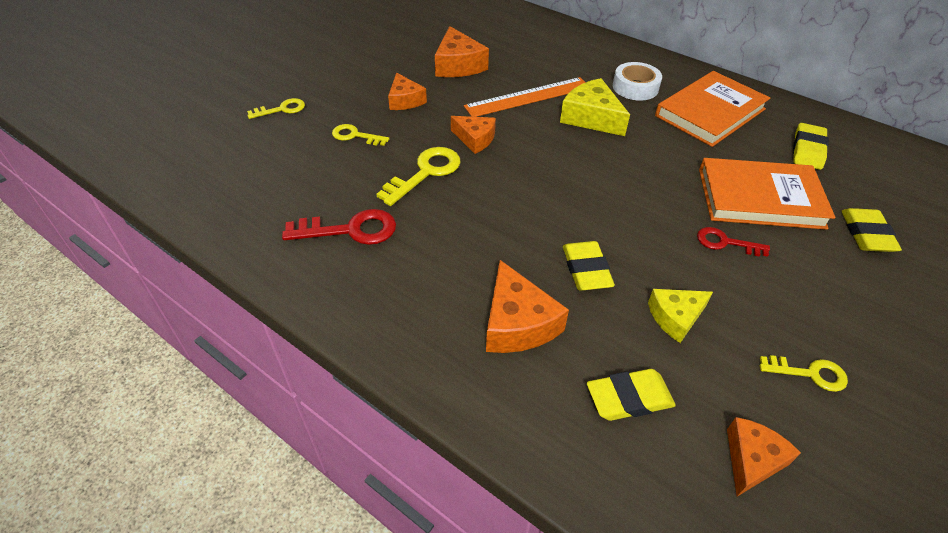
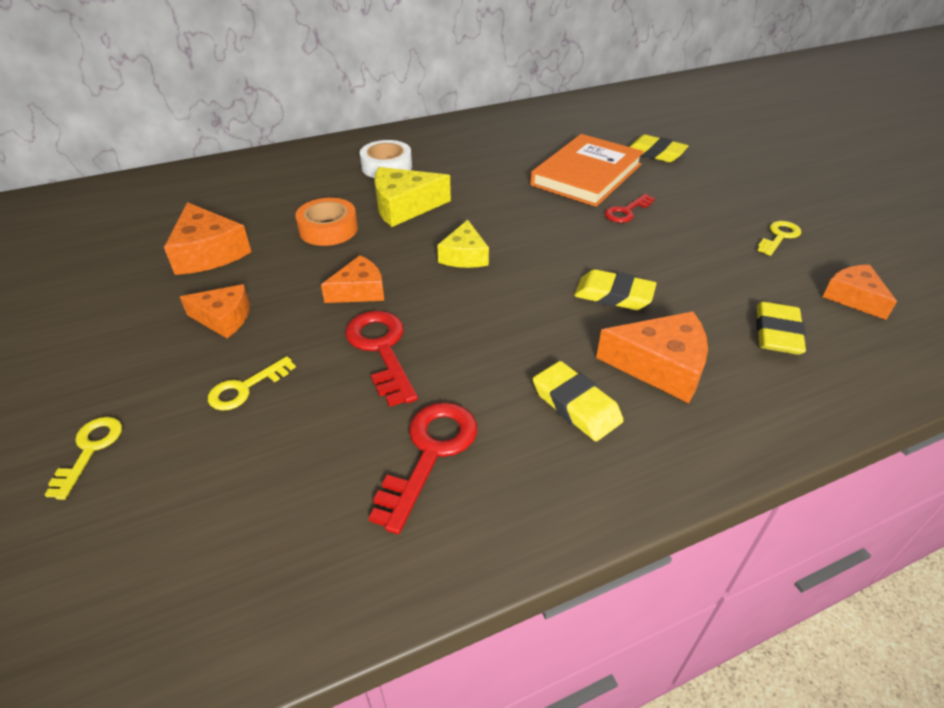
camera: 60 degrees left, 5 degrees down
(425, 173) = (381, 350): yellow key -> red key
(458, 65) = (208, 253): orange cheese -> orange cheese turned 45 degrees clockwise
(528, 97) = (328, 229): orange ruler -> orange tape
(675, 317) = (697, 271): yellow cheese -> yellow cheese (464, 256)
(710, 112) = (462, 149): orange book -> none
(808, 150) = (549, 132): yellow eraser -> yellow eraser (576, 405)

